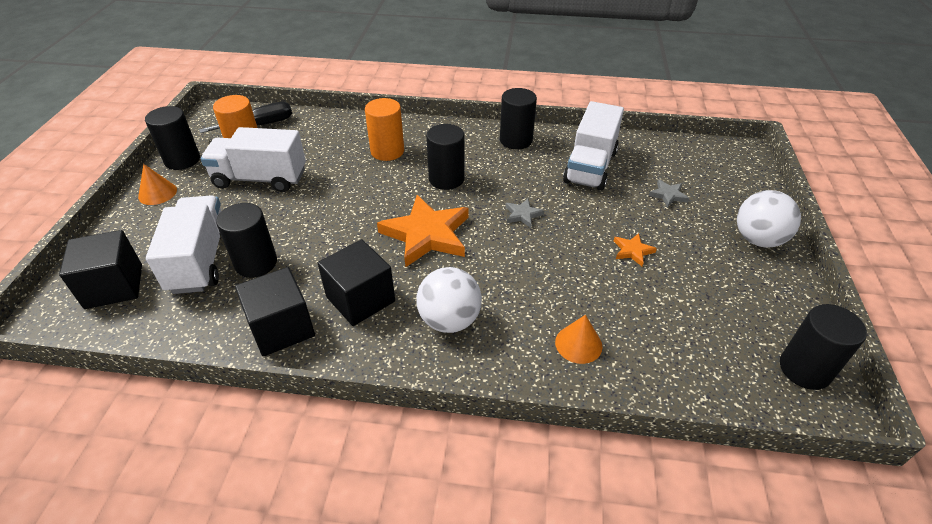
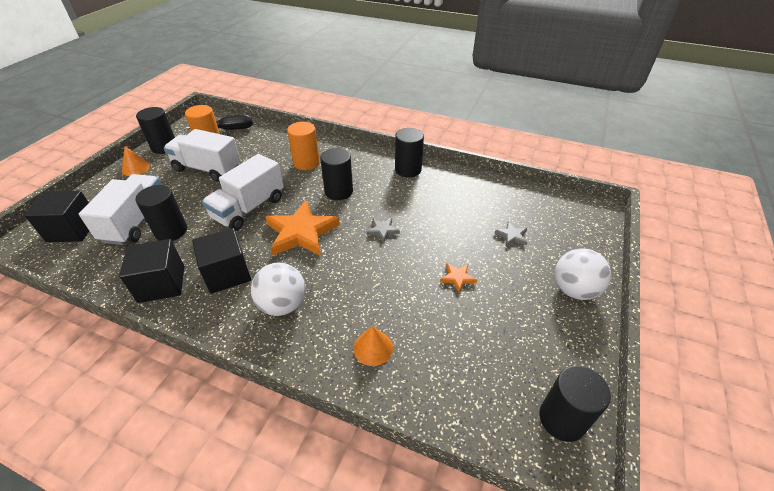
camera: 15 degrees right, 0 degrees up
(590, 167) = (457, 201): white truck -> white truck (249, 208)

